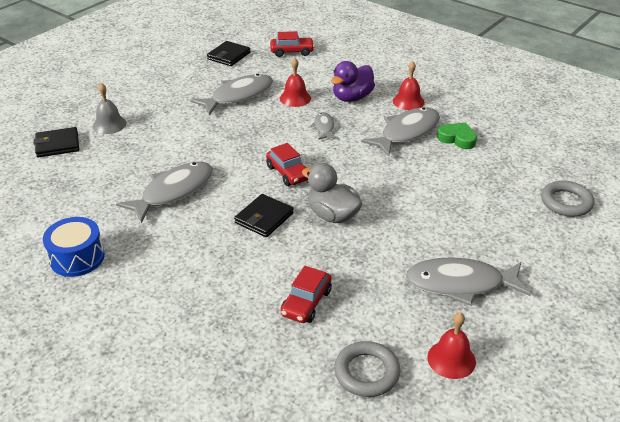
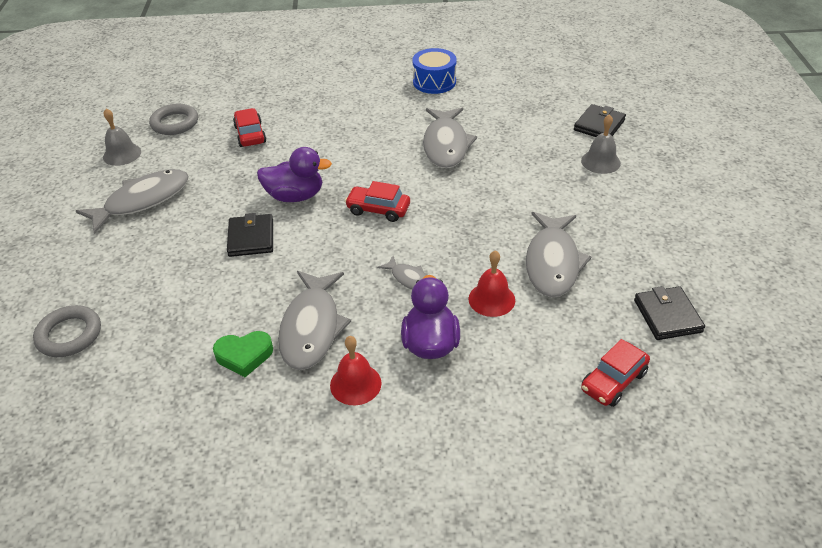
camera: 140 degrees right, 5 degrees up
(264, 218) = (347, 165): black wallet -> black wallet (251, 238)
(332, 215) = (295, 196): grey duck -> purple duck
(451, 359) = (122, 154): red bell -> grey bell

